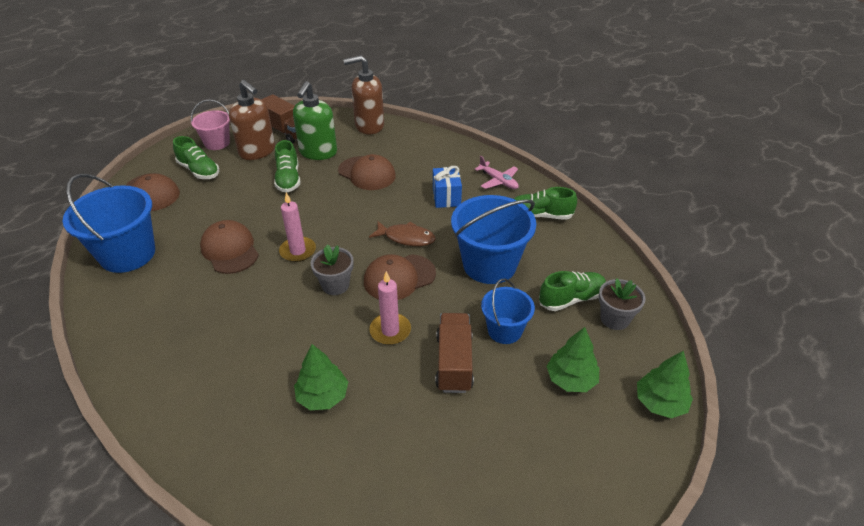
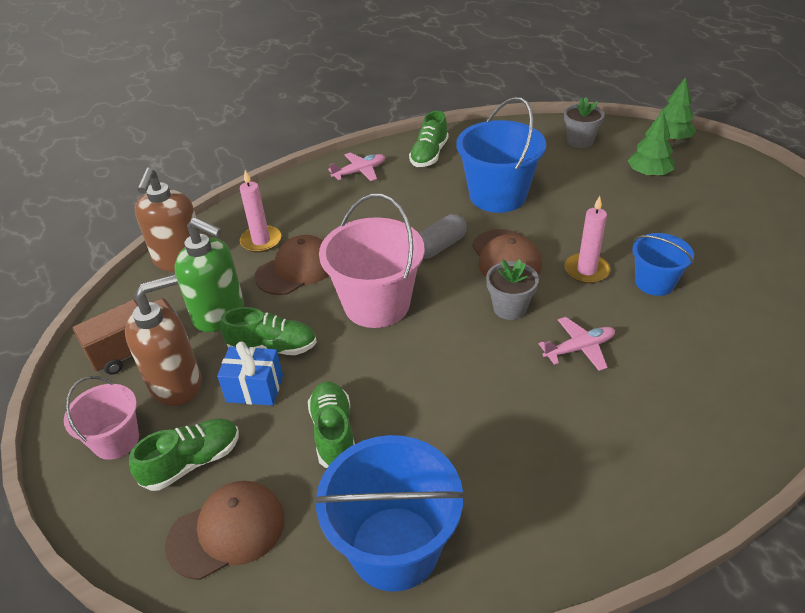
camera: 75 degrees left, 0 degrees up
(230, 250) = (418, 411): brown cap -> none
(290, 329) = (579, 348): none -> pink plane
(298, 251) = (439, 340): pink candle -> pink candle (261, 241)
(323, 396) = (677, 324): green tree -> none
(333, 216) = (376, 304): none -> pink bucket
(406, 238) = (439, 247): brown fish -> grey capsule
(446, 197) = (375, 210): blue gift -> blue gift (254, 388)
(454, 363) = (631, 233): brown truck -> none
(504, 330) = (590, 199): blue bucket -> blue bucket (654, 282)
(571, 299) = (553, 157): green shoe -> green shoe (333, 433)

